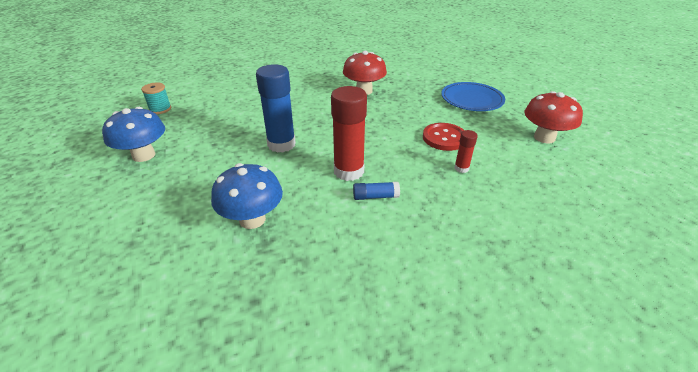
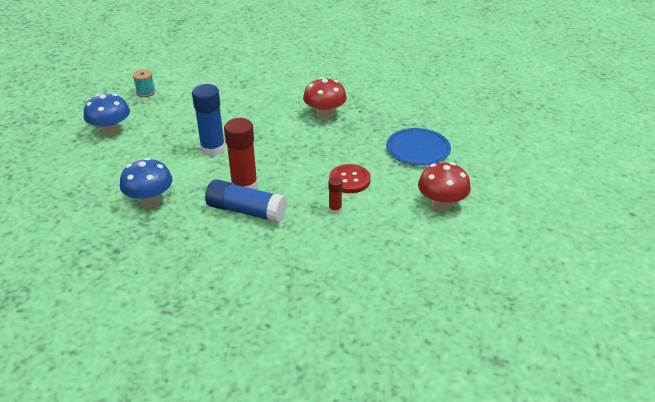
camera: 25 degrees right, 0 degrees up
(375, 196) = (246, 211): blue glue stick -> blue glue stick, size x2.07

